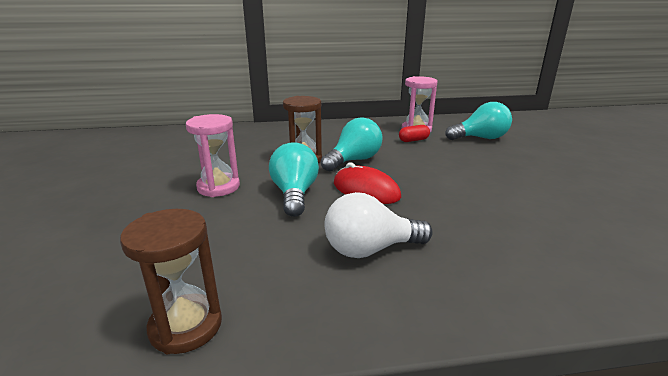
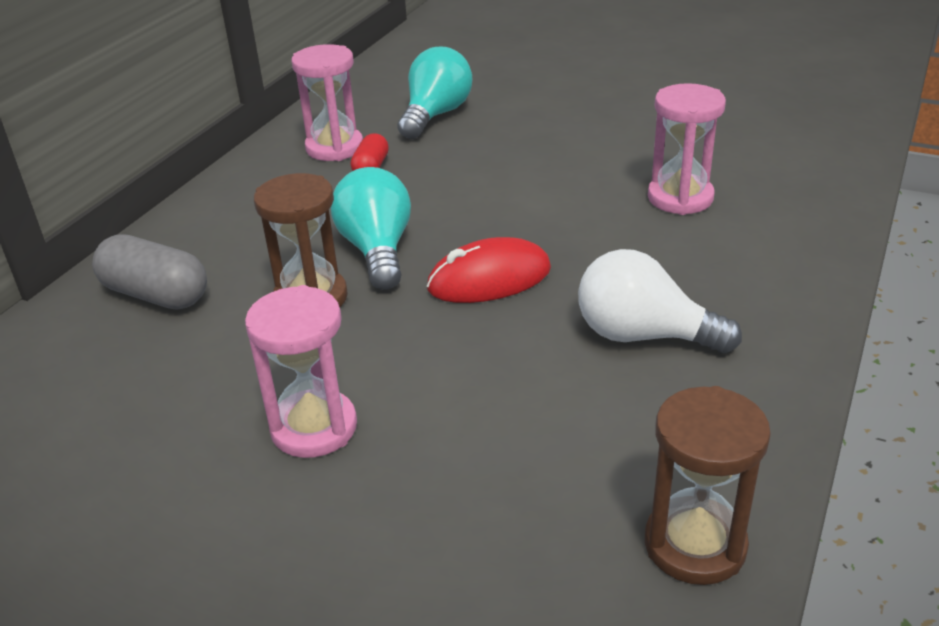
camera: 55 degrees left, 10 degrees up
(276, 136) = (156, 295): none -> grey capsule
(294, 194) = (432, 349): turquoise light bulb -> none
(370, 249) = (643, 335): white light bulb -> white light bulb turned 90 degrees clockwise
(530, 221) = (680, 198): none -> pink hourglass

